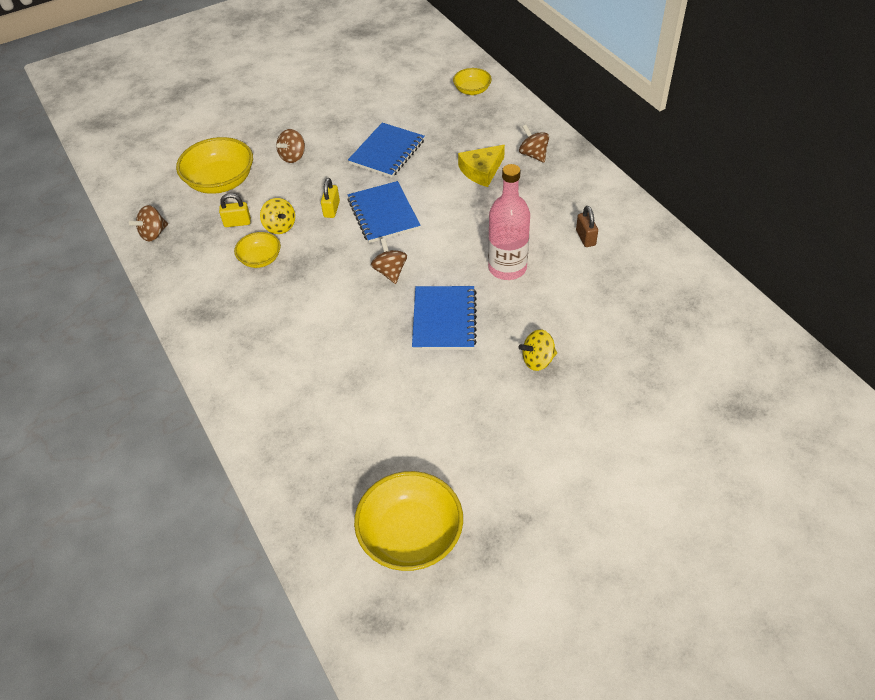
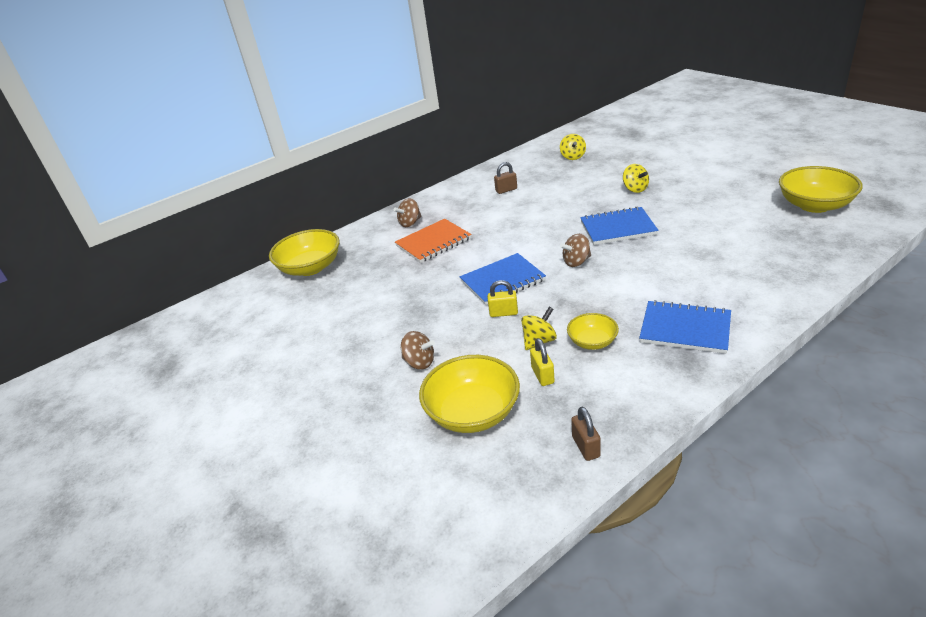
camera: 95 degrees left, 15 degrees down
(153, 234) = (585, 447): brown spinning top -> brown padlock
(387, 152) = (409, 298): blue notebook -> blue notebook (685, 329)
(472, 90) = (310, 268): yellow bowl -> yellow bowl, size x1.79
(481, 171) = (433, 242): yellow cheese -> orange notebook
(507, 268) = (549, 213): pink bottle -> none
(668, 318) = (573, 157): none -> yellow spinning top

